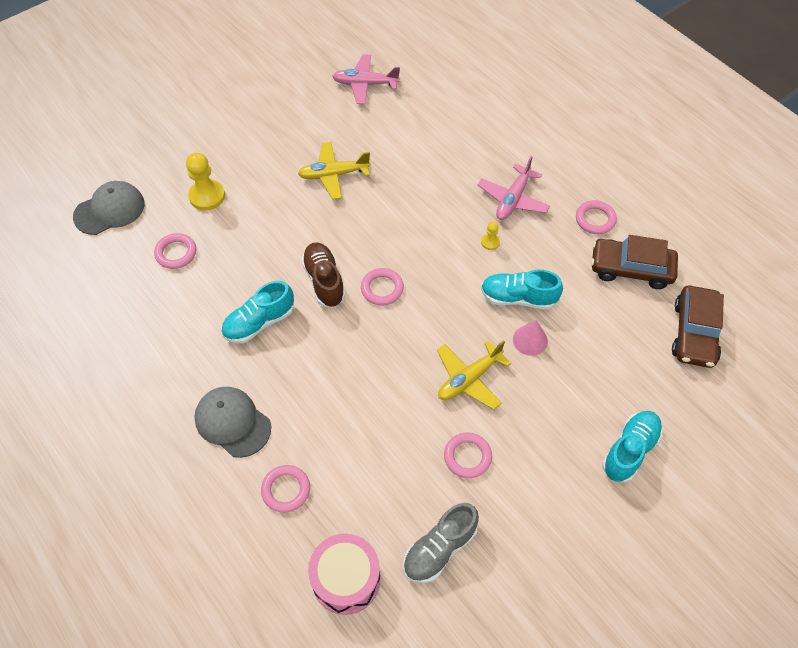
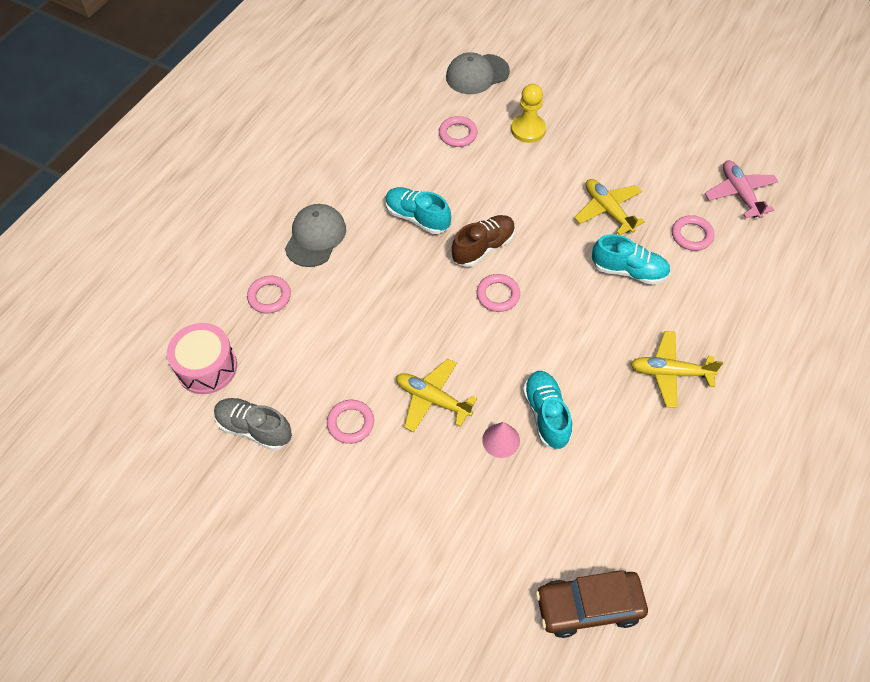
camera: 70 degrees right, 0 degrees up
(109, 210) = (477, 74): grey cap -> grey cap turned 120 degrees clockwise
(490, 242) = (602, 368): yellow pawn -> none
(513, 199) = (670, 373): pink plane -> yellow plane
(595, 219) = (690, 462): pink ring -> pink ring (692, 235)
(629, 450) = (413, 570): turquoise shoe -> turquoise shoe (629, 271)
(631, 269) = (642, 517): brown car -> none

